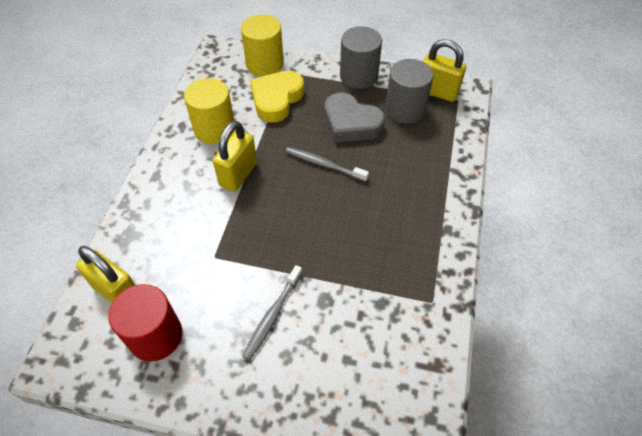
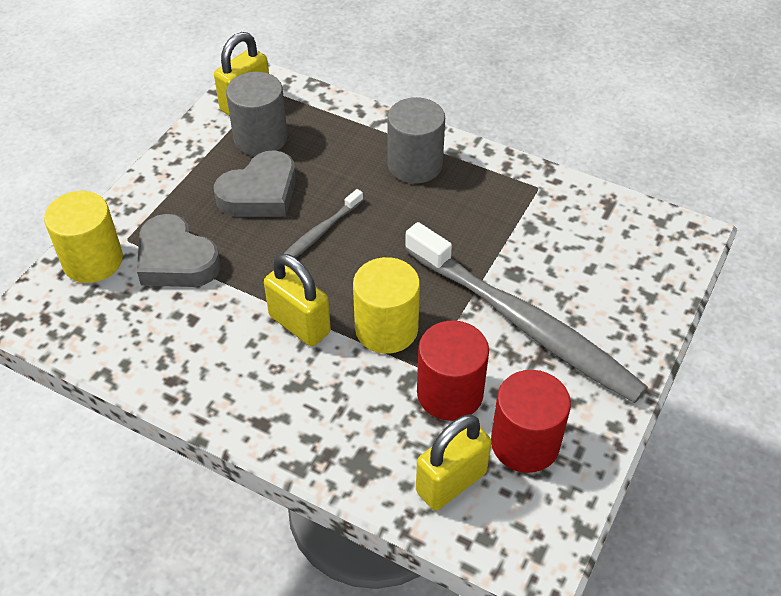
camera: 75 degrees left, 5 degrees down
(194, 276) = (450, 393): none -> red cylinder
(214, 129) = (200, 340): yellow cylinder -> yellow cylinder (386, 329)
(272, 315) = (524, 323): grey toothbrush -> grey toothbrush, size x2.25
(276, 99) = (176, 260): yellow heart -> grey heart
(358, 76) = (177, 166): grey cylinder -> grey cylinder (415, 165)

